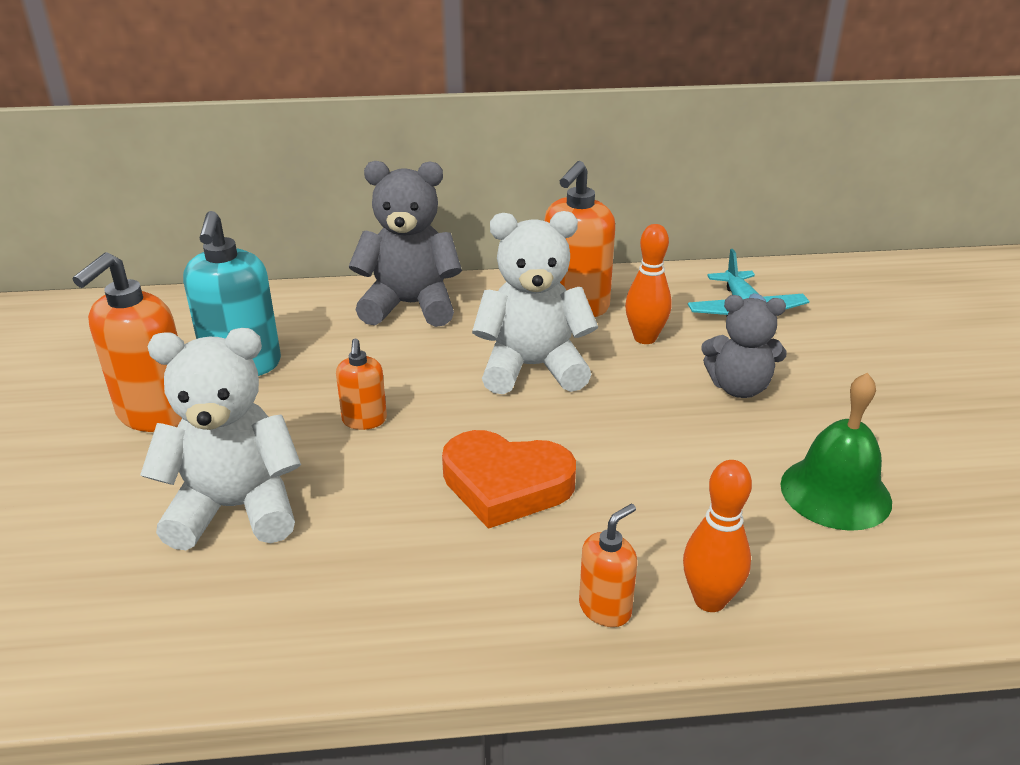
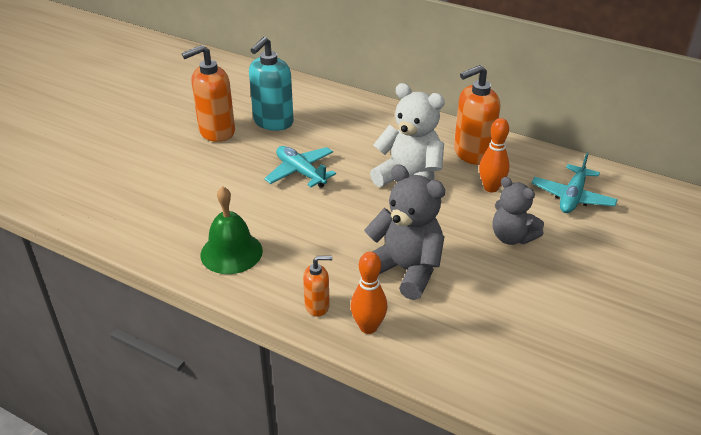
camera: 35 degrees right, 5 degrees up
(236, 508) = (210, 189): white teddy bear -> none
(364, 420) = (300, 172): orange soap dispenser -> turquoise plane
(410, 305) = (382, 120): grey teddy bear -> grey teddy bear (405, 270)
(506, 484) = (333, 231): orange heart -> none
(835, 492) = (496, 313): green bell -> green bell (231, 252)

